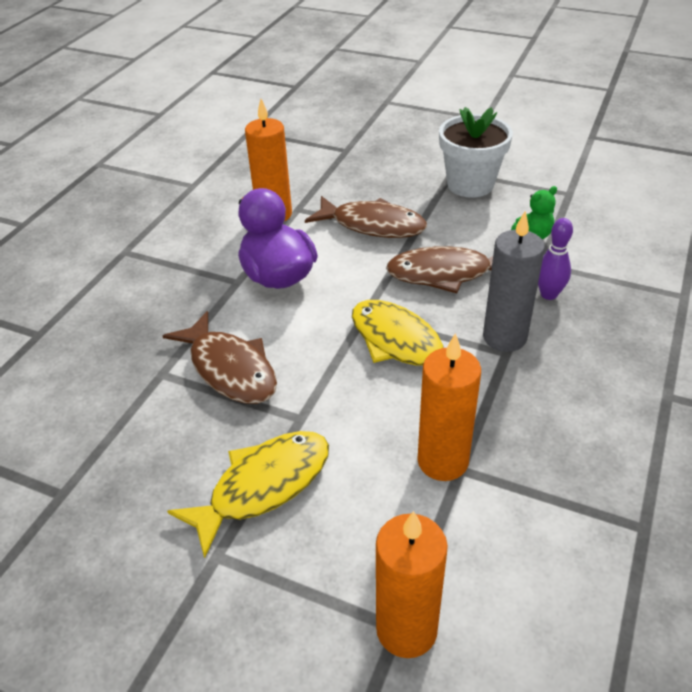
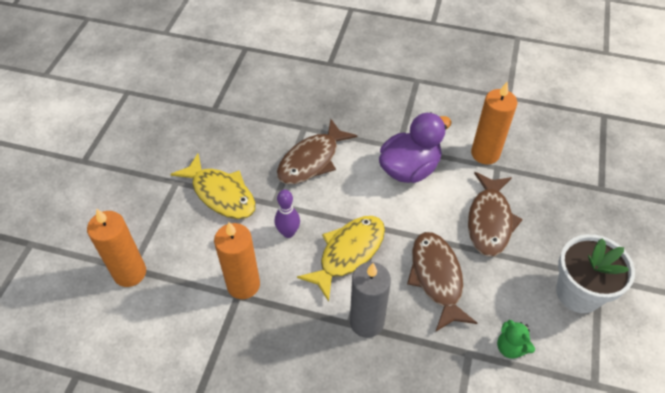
camera: 80 degrees right, 10 degrees up
(548, 294) = (426, 357): purple bowling pin -> purple bowling pin (288, 232)

